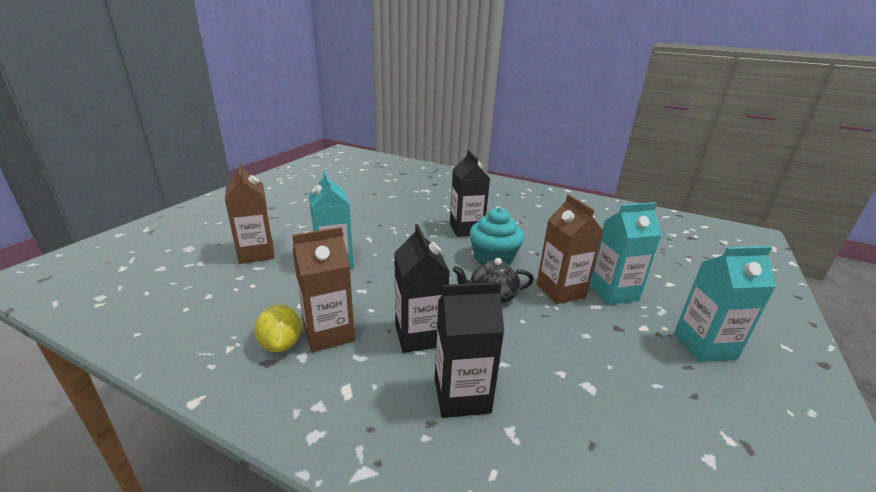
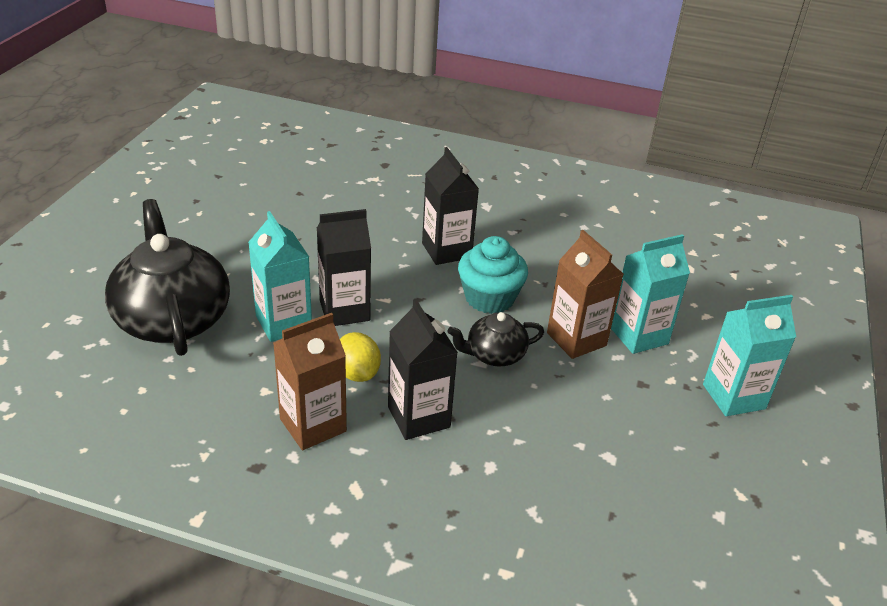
camera: 10 degrees left, 10 degrees up
(256, 253) = (173, 318): brown carton -> black teapot
(281, 344) = (263, 444): yellow lemon -> yellow lemon (357, 373)
(462, 395) = (479, 481): black carton -> black carton (344, 310)

